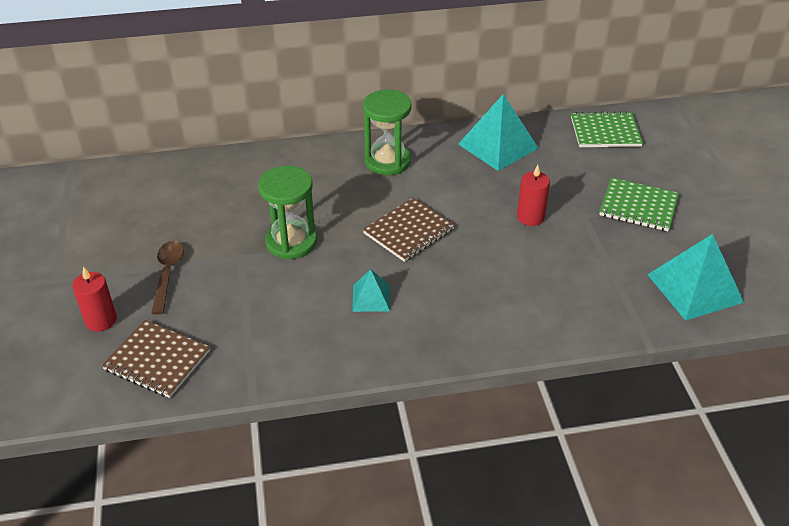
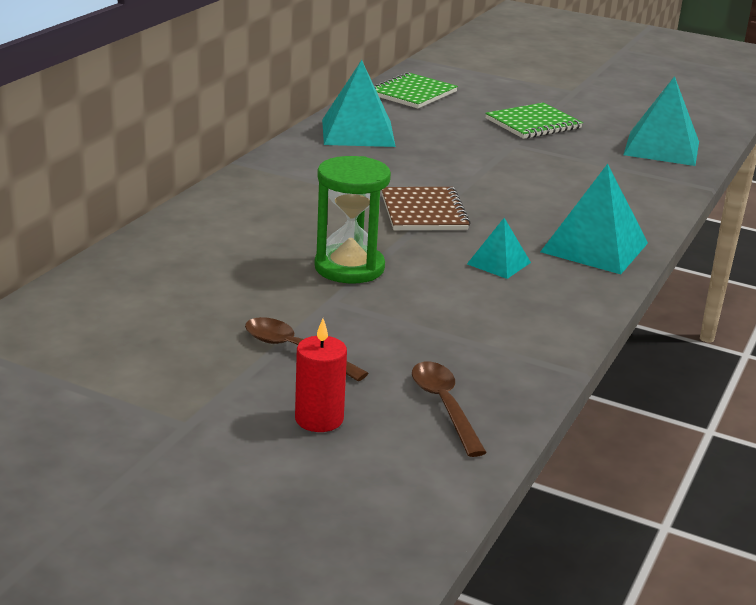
camera: 55 degrees left, 15 degrees down
(157, 360) = (444, 406): brown notebook -> brown spoon
(387, 161) = (294, 180): green hourglass -> none
(452, 330) = (594, 247): none -> turquoise pyramid
(530, 217) = (484, 161): red candle -> none

